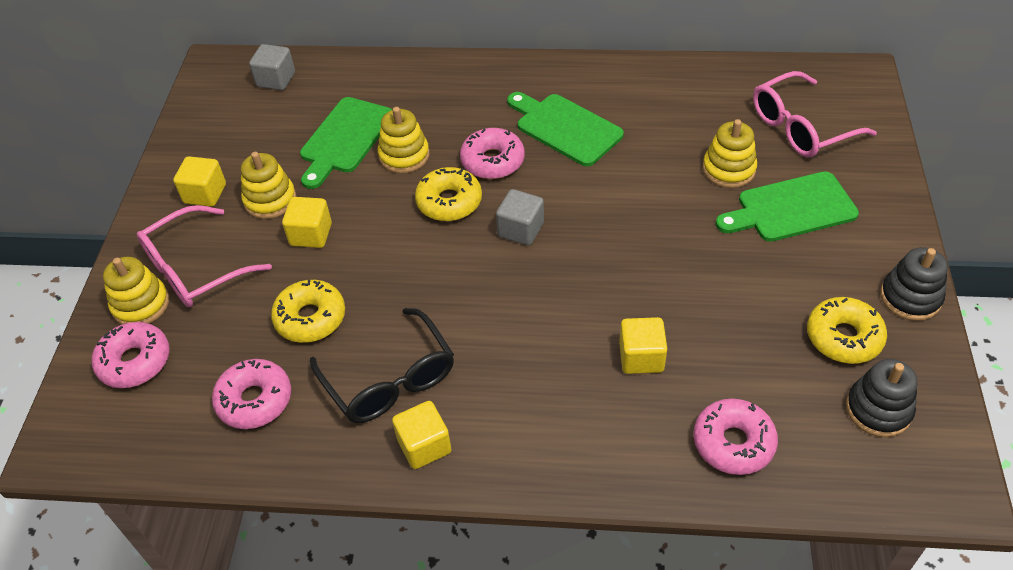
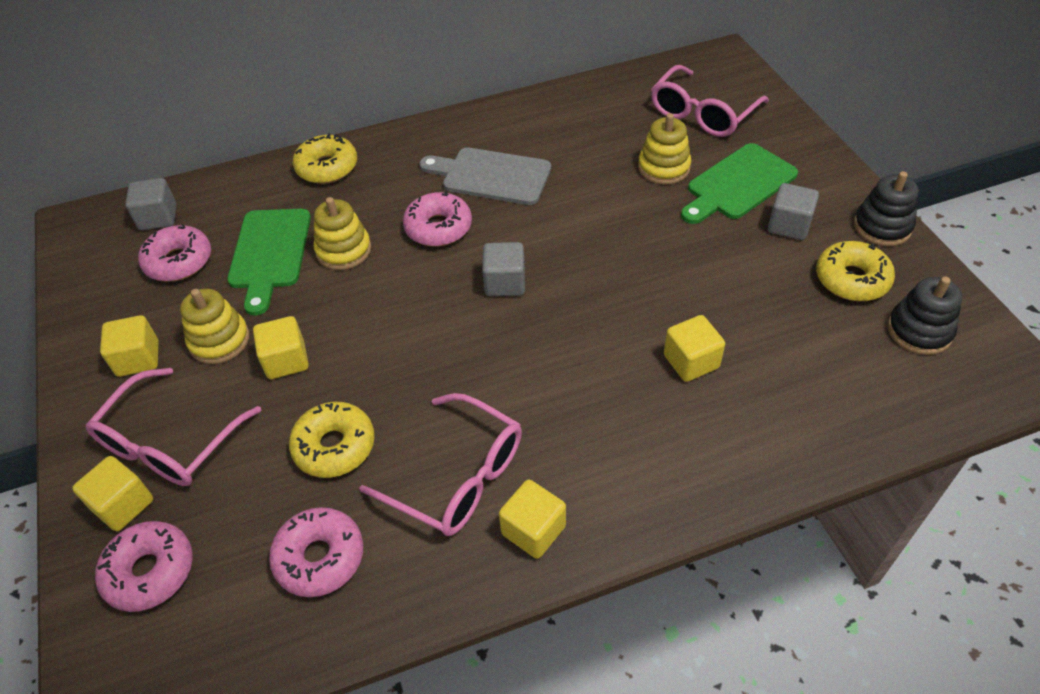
camera: 25 degrees left, 0 degrees up
(141, 304) = (123, 505): yellow stacking toy -> yellow cube
(390, 380) = (458, 477): black glasses -> pink glasses
(449, 202) = (417, 280): yellow donut -> yellow donut (327, 167)
(565, 128) = (491, 176): green cutting board -> grey cutting board
(733, 443) = (820, 408): pink donut -> pink donut (179, 261)
(815, 265) = (788, 225): none -> grey cube

